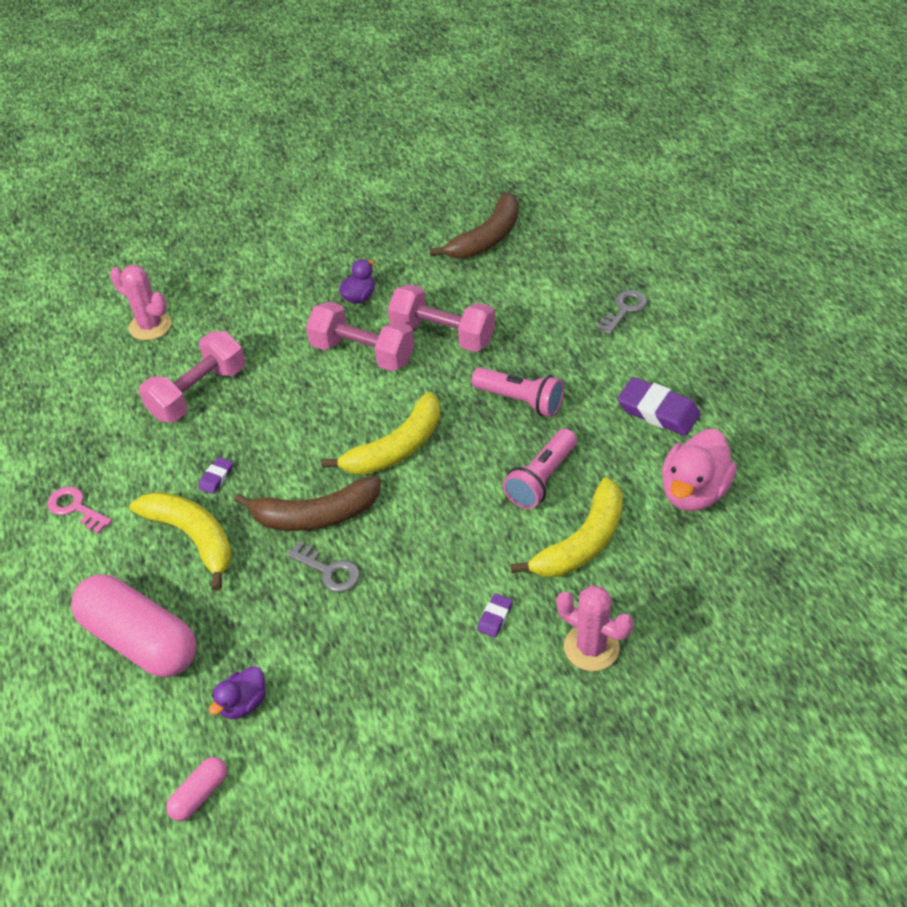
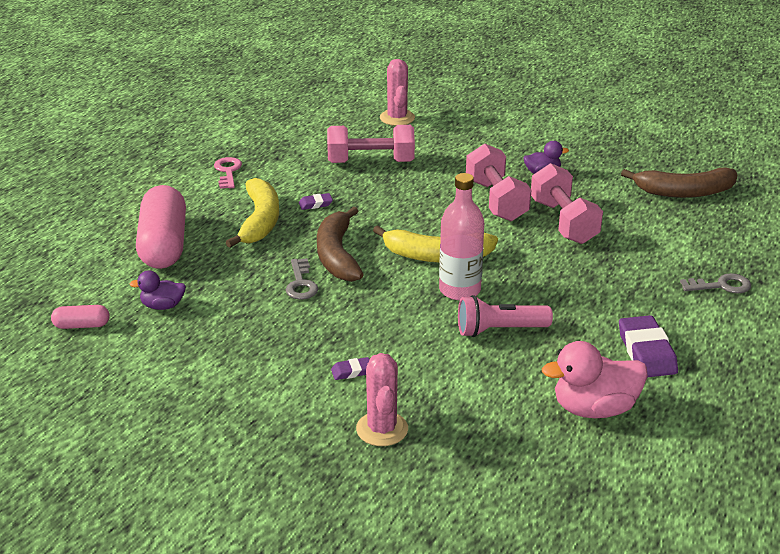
camera: 45 degrees right, 15 degrees down
(316, 515) = (337, 255): brown banana -> brown banana turned 45 degrees clockwise
(461, 466) = (459, 290): none -> pink bottle
(520, 400) = (557, 284): pink flashlight -> none
(582, 542) = (469, 378): yellow banana -> none

